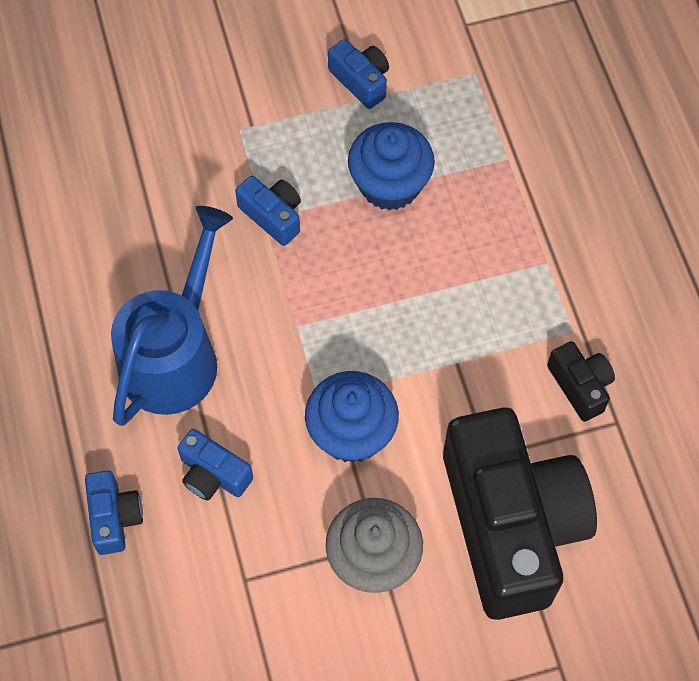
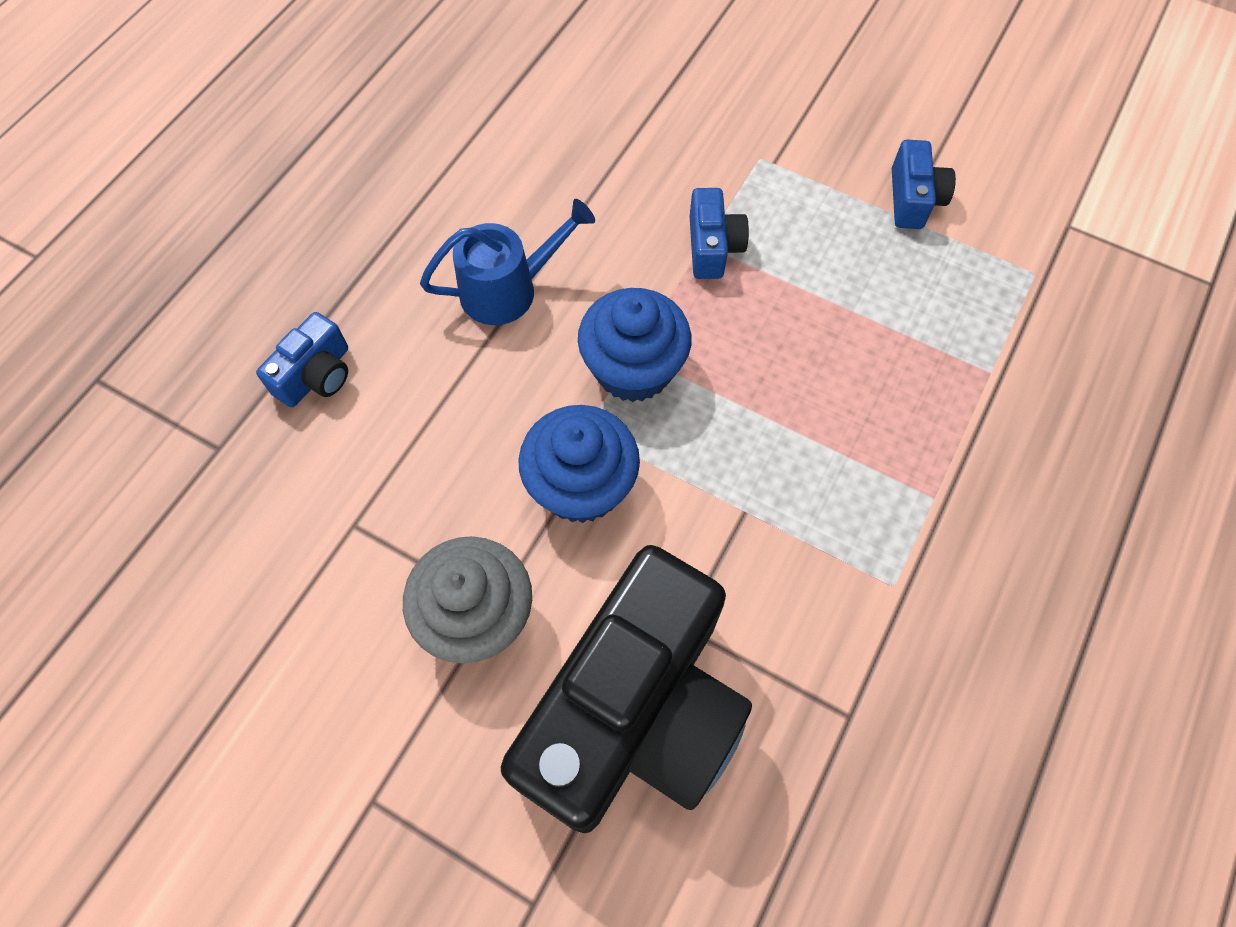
camera: 45 degrees right, 0 degrees up
(174, 355) = (508, 289): blue watering can -> blue watering can, size x0.65
(213, 474) = (429, 413): blue camera -> none
(389, 184) = (848, 304): blue cupcake -> blue cupcake (633, 369)
(580, 386) = (847, 645): black camera -> none

